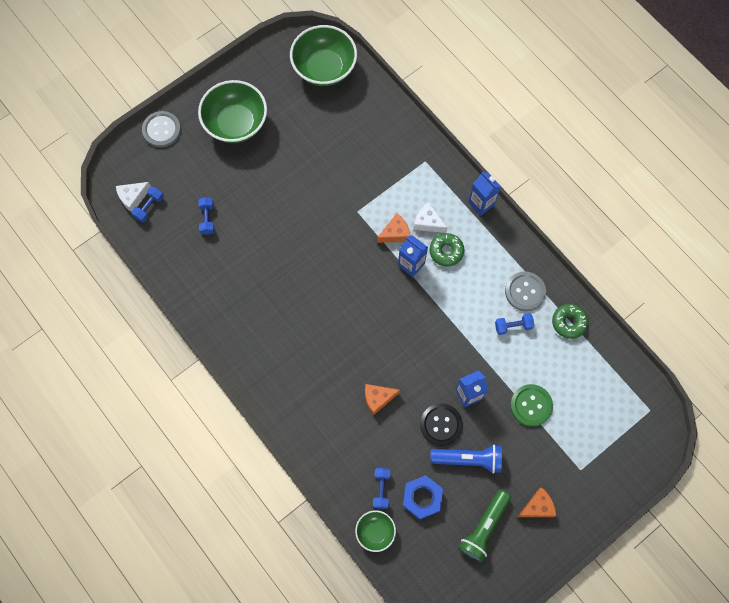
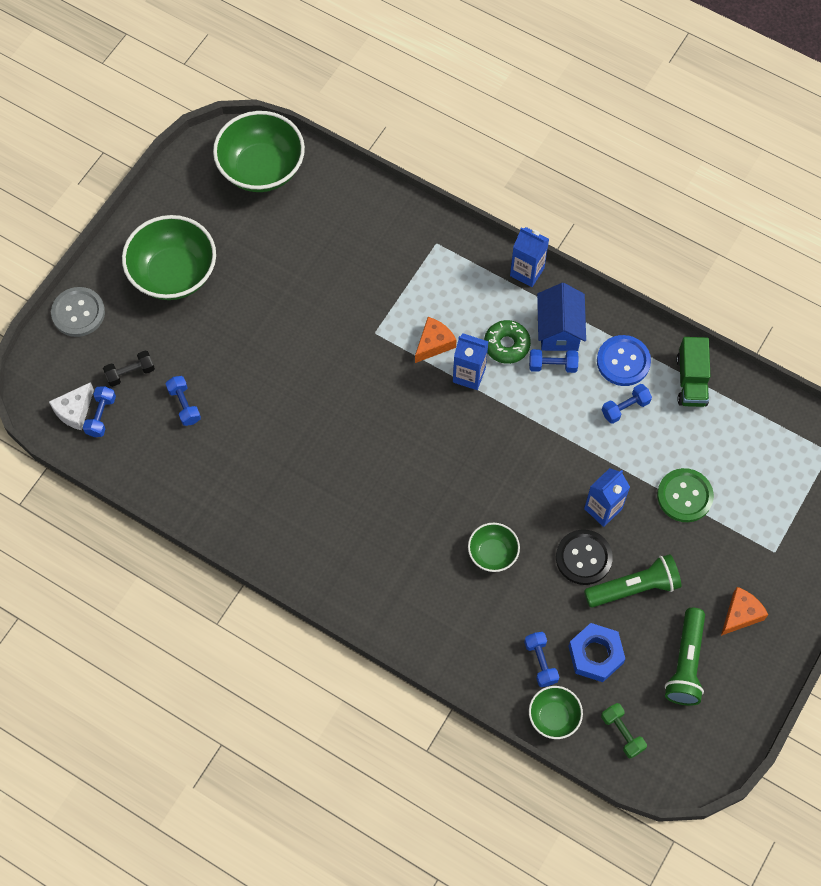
camera: 20 degrees left, 5 degrees down
(180, 184) = (130, 373): none -> black dumbbell
(378, 398) = (492, 553): orange cheese -> green bowl
(419, 561) = (622, 733): none -> green dumbbell
(428, 222) = (469, 317): white cheese -> none
(468, 459) = (634, 587): blue flashlight -> green flashlight
(473, 277) = (552, 365): none -> blue dumbbell
(488, 253) = (559, 329): none -> blue house
(525, 292) = (623, 361): grey button -> blue button
(569, 322) = (691, 380): green donut -> green truck

